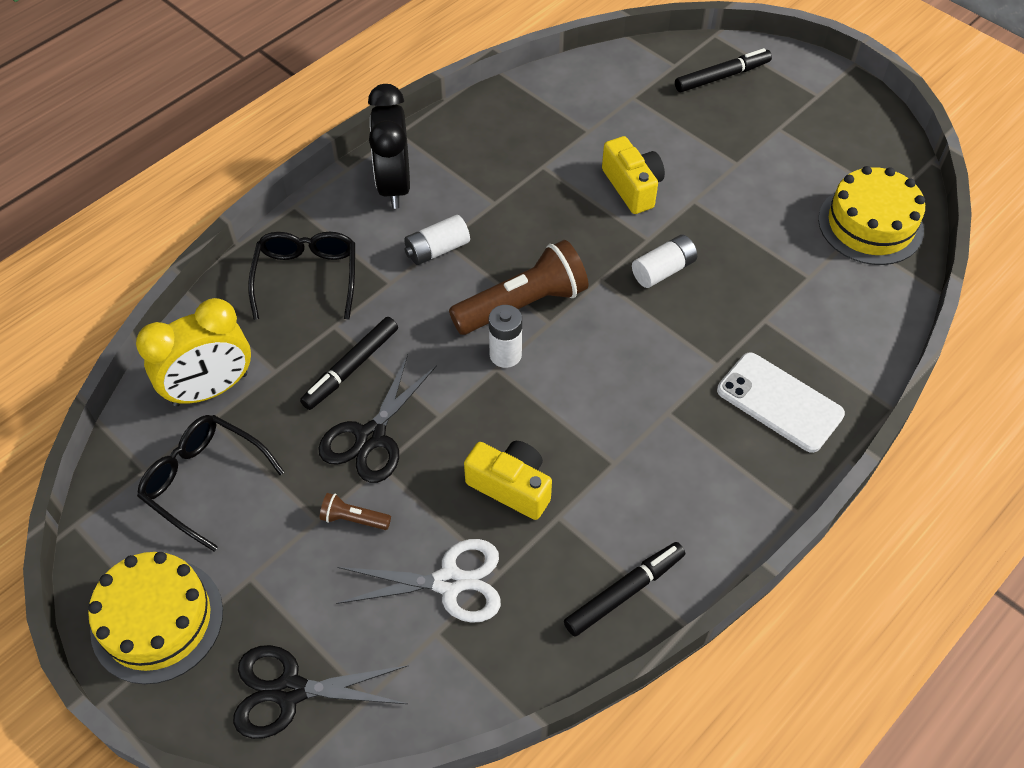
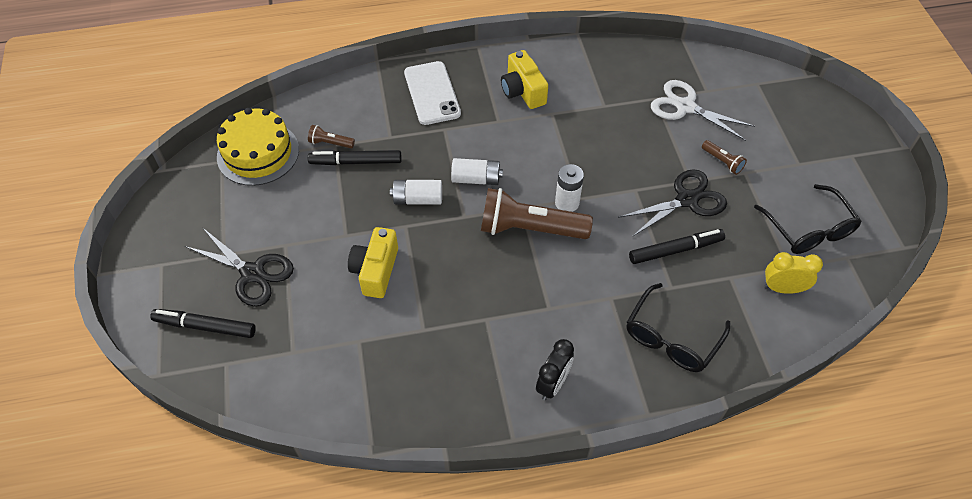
camera: 145 degrees left, 0 degrees up
(157, 620) = (862, 169): yellow cake -> none
(210, 389) = (782, 288): yellow clock -> yellow clock, size x0.61
(290, 691) = (797, 104): black scissors -> black scissors (252, 273)
(394, 185) = (553, 384): black clock -> black clock, size x0.61
(437, 249) = (558, 304): white battery -> white battery (476, 179)
(511, 486) = (619, 131): yellow camera -> yellow camera (523, 91)
(624, 592) = (597, 60): black marker -> black marker (356, 162)
(815, 276) = (330, 143): none -> brown flashlight

